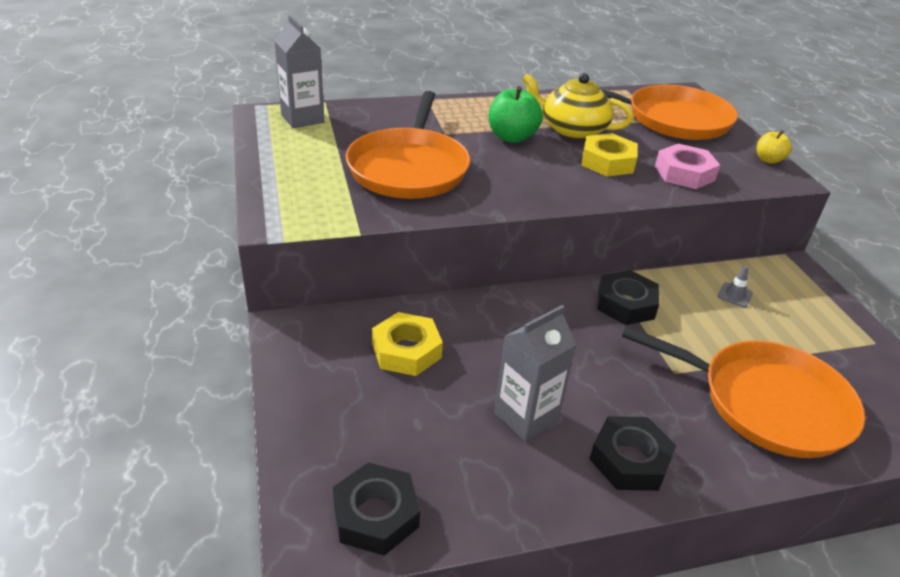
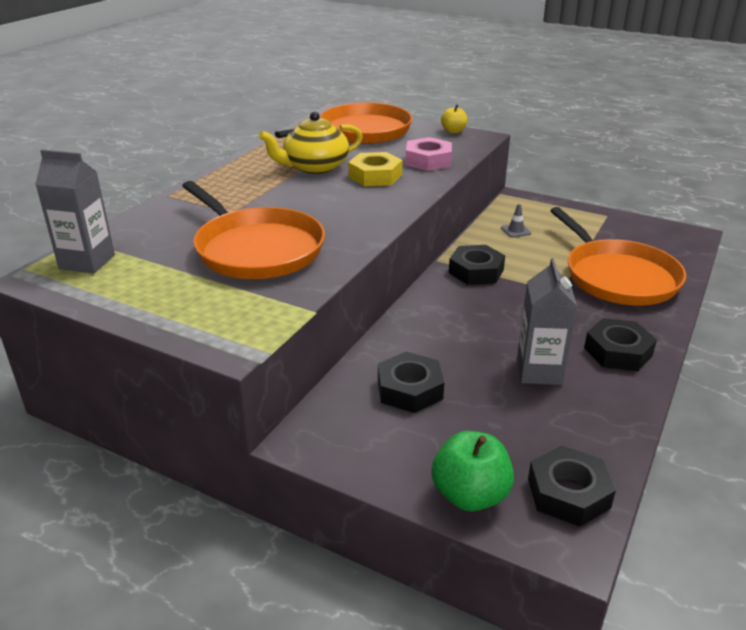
camera: 45 degrees left, 5 degrees down
(406, 351) = (409, 389): yellow nut -> black nut
(512, 137) = (285, 191): green apple -> green apple (470, 495)
(766, 402) = (617, 276): orange pan -> orange pan turned 90 degrees clockwise

